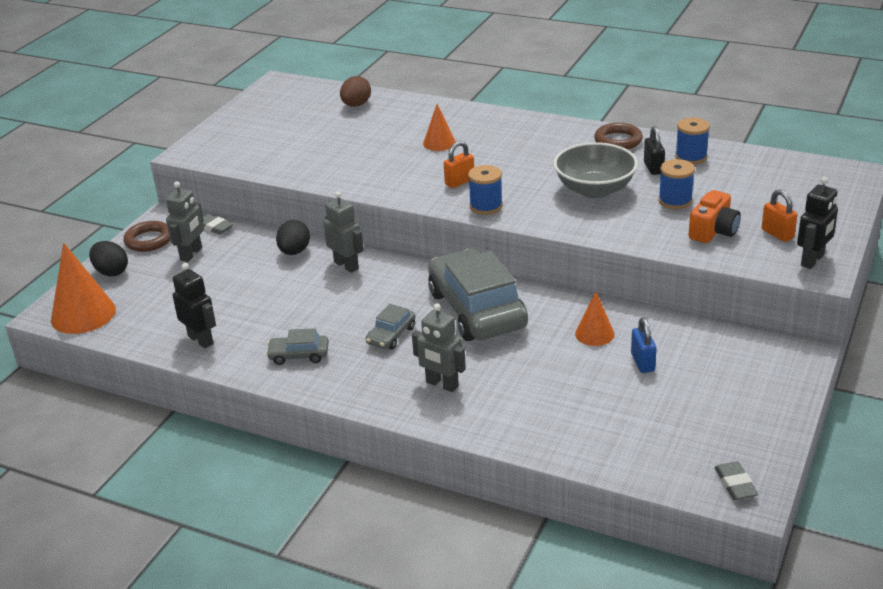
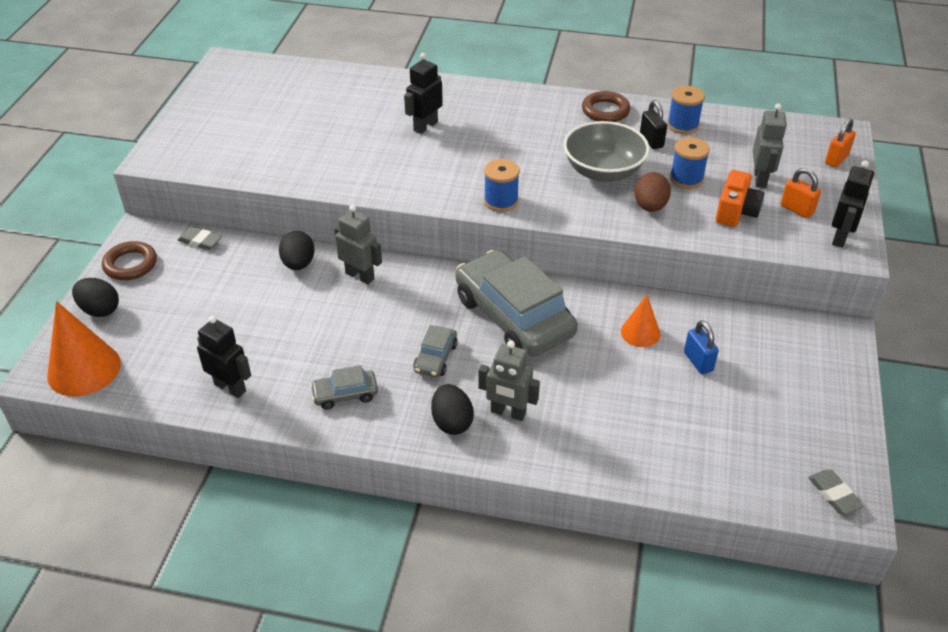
camera: 15 degrees left, 10 degrees up
(191, 254) = (185, 278): grey robot -> grey robot (760, 179)
(356, 105) = (321, 85): brown egg -> brown egg (650, 206)
(387, 386) = (452, 422): none -> black egg
(439, 143) = (425, 126): orange cone -> black robot
(459, 182) = (463, 173): orange padlock -> orange padlock (836, 159)

